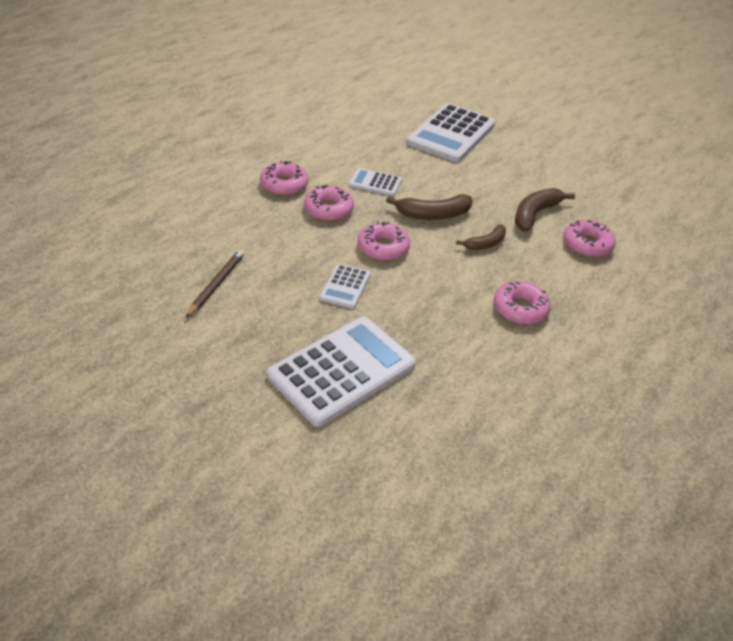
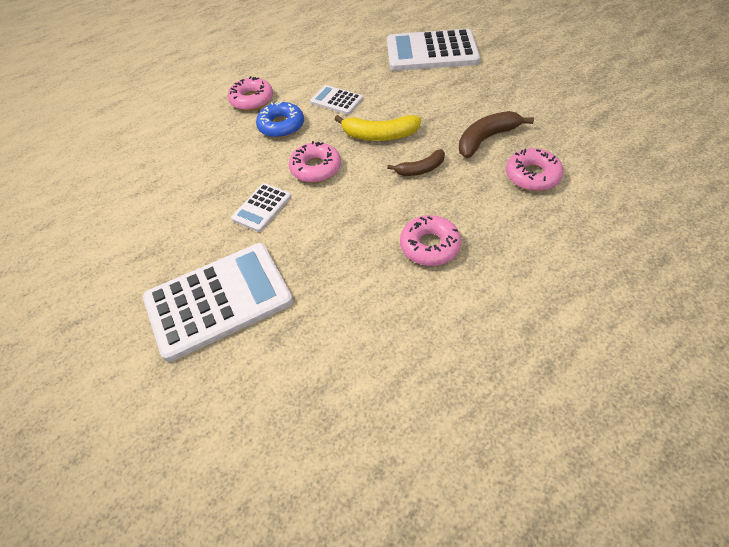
camera: 20 degrees right, 10 degrees up
(216, 284) = (147, 197): brown pencil -> none
(328, 209) = (281, 126): pink donut -> blue donut
(433, 215) = (379, 135): brown banana -> yellow banana
(451, 134) = (431, 52): white calculator -> white calculator turned 45 degrees clockwise

